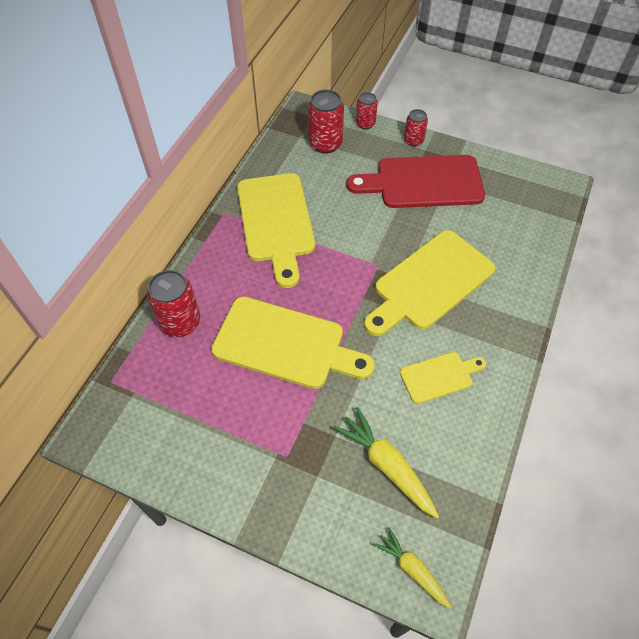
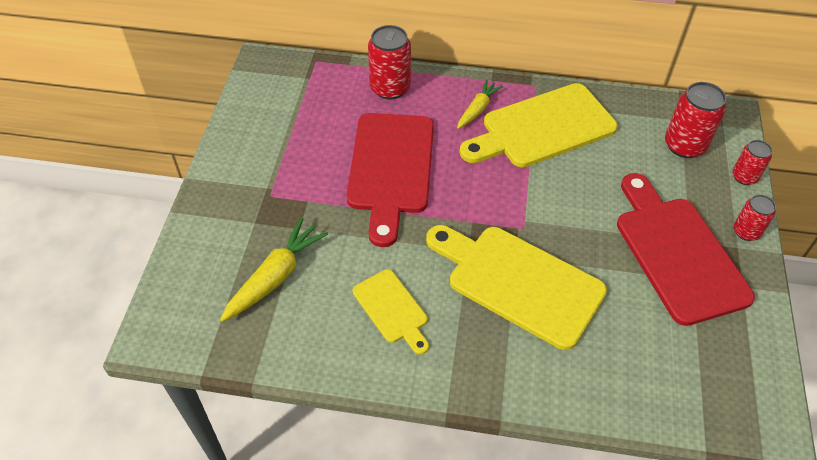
camera: 75 degrees right, 5 degrees down
(285, 344) = (391, 168): yellow cutting board -> red cutting board
(412, 569) = (173, 314): yellow carrot -> yellow carrot (477, 109)

